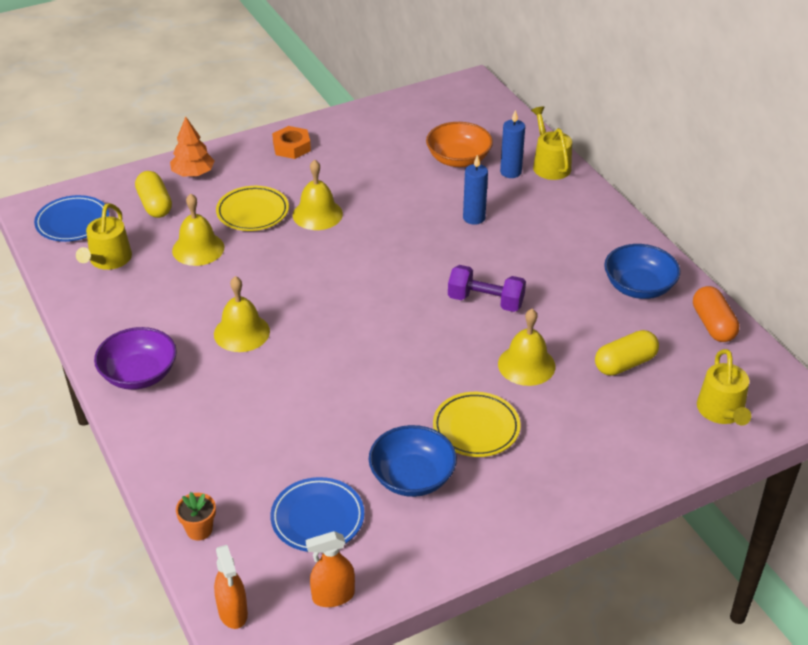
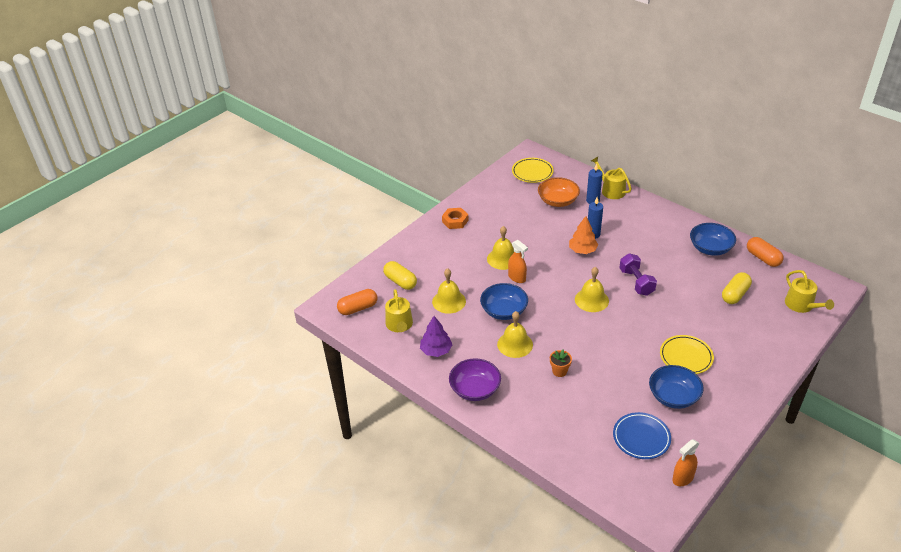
camera: 20 degrees left, 0 degrees up
(73, 222) = (358, 308): blue plate -> orange capsule
(129, 307) = (436, 350): none -> purple tree
(193, 173) = (408, 255): orange tree -> orange tree (582, 250)
(199, 530) = (582, 468): orange flower pot -> orange flower pot (559, 371)
(233, 612) = (637, 507): orange spray bottle -> orange spray bottle (517, 278)
(252, 212) = (463, 269): yellow plate -> yellow plate (532, 172)
(262, 284) = (504, 311): none -> blue bowl
(485, 301) = (636, 282): purple dumbbell -> purple dumbbell turned 75 degrees clockwise
(526, 365) = (685, 312): yellow bell -> yellow bell (591, 300)

